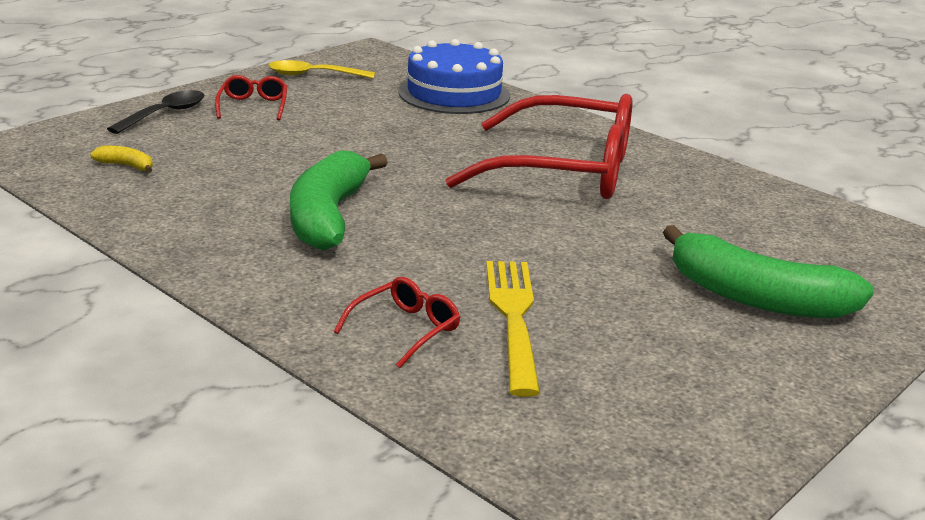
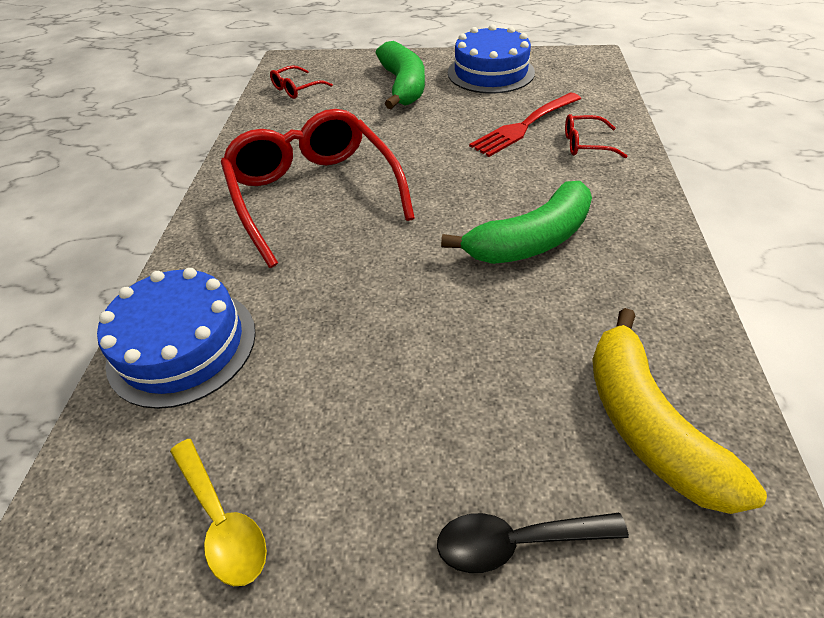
camera: 125 degrees left, 20 degrees up
(126, 166) = (647, 424): yellow banana -> yellow banana, size x2.45
(253, 106) = (394, 477): red glasses -> red glasses (297, 89)
(514, 319) = (525, 125): yellow fork -> red fork
(715, 382) = (490, 72): none -> blue cake

